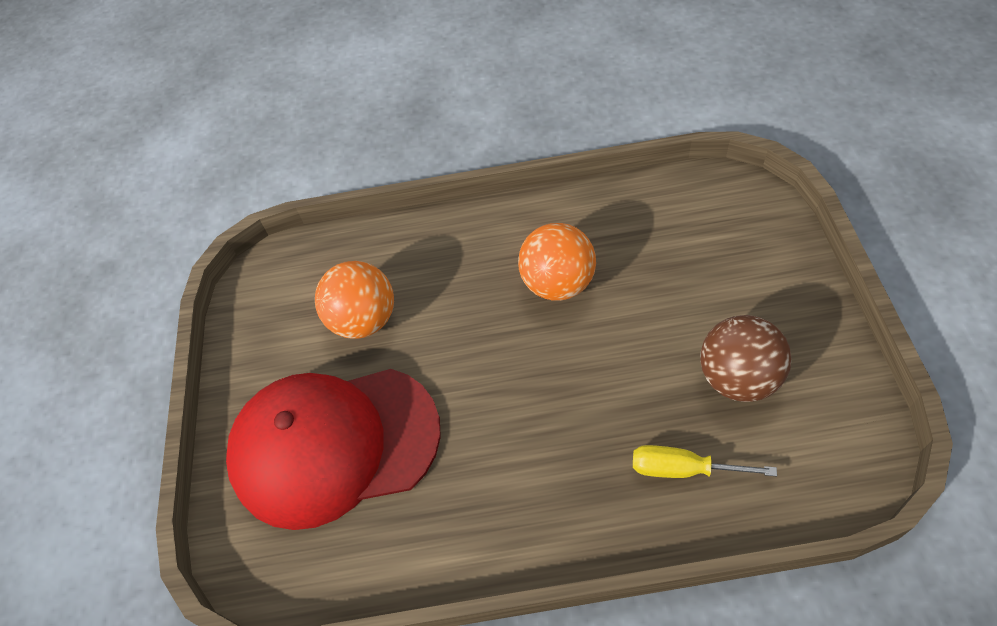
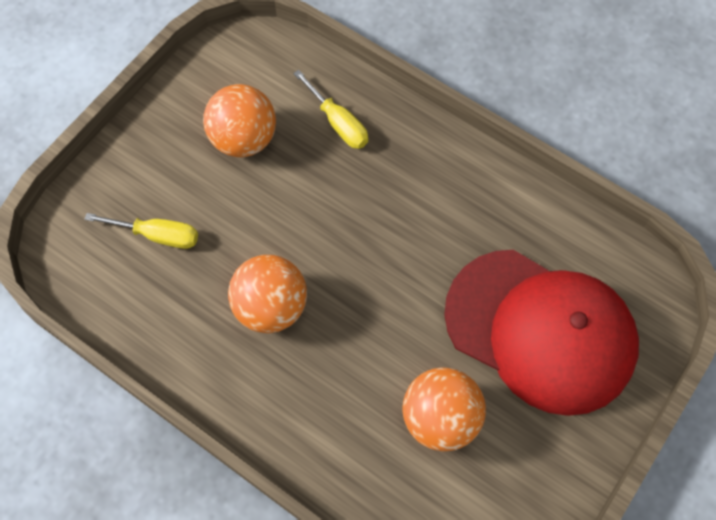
camera: 145 degrees left, 10 degrees up
(696, 255) = (157, 235): none -> yellow screwdriver
(737, 378) = (244, 139): brown ball -> orange ball

